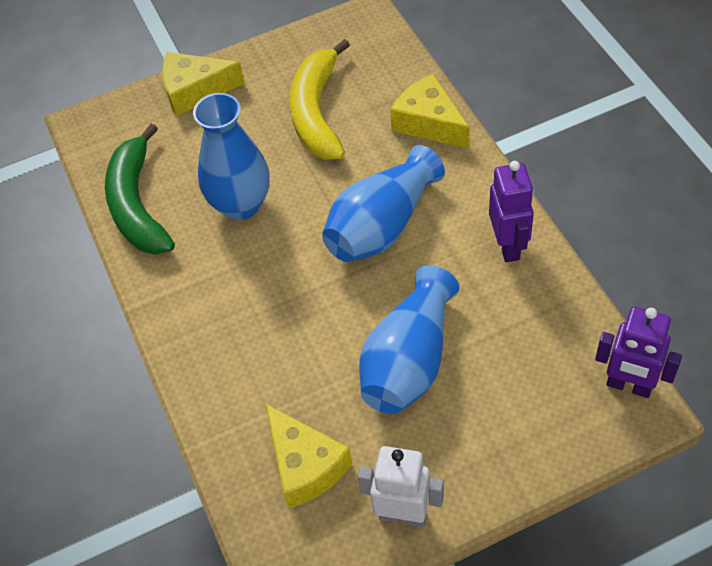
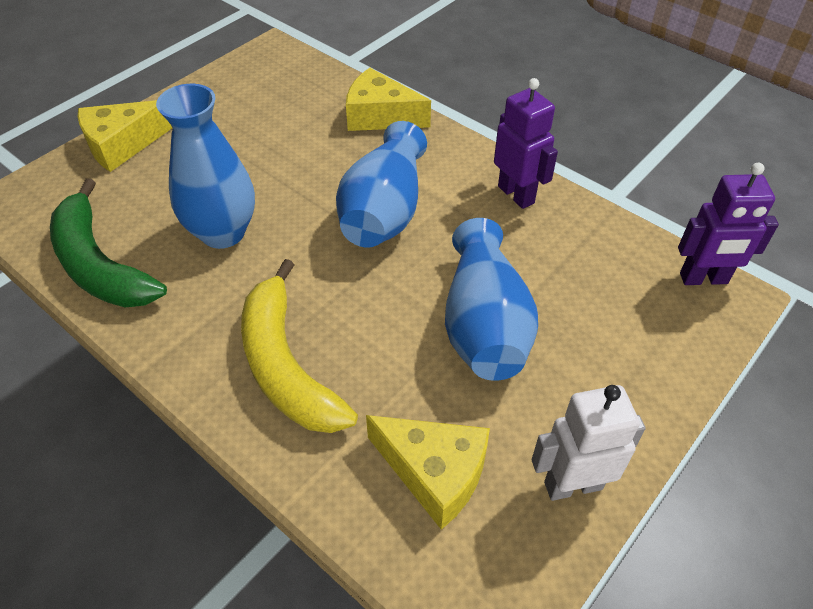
camera: 30 degrees left, 5 degrees down
(317, 112) = (264, 133): yellow banana -> yellow banana (286, 365)

